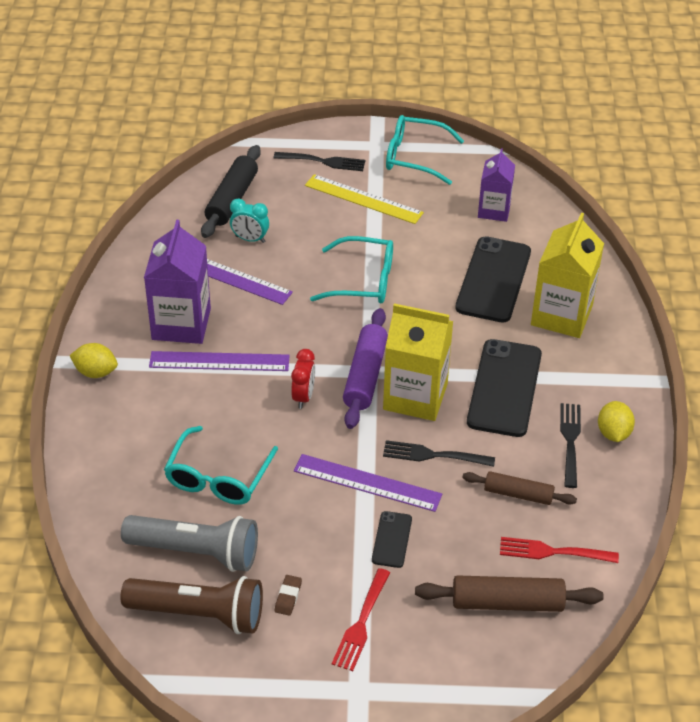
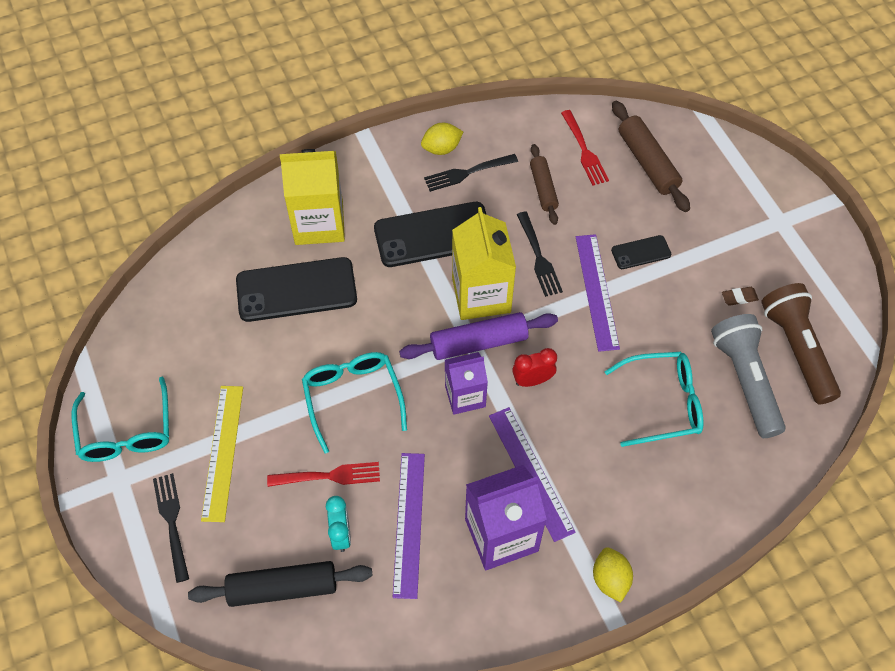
camera: 115 degrees left, 15 degrees up
(361, 622) = (726, 242): red fork -> red fork (328, 476)
(494, 210) = (189, 325): purple carton -> purple carton (465, 396)

